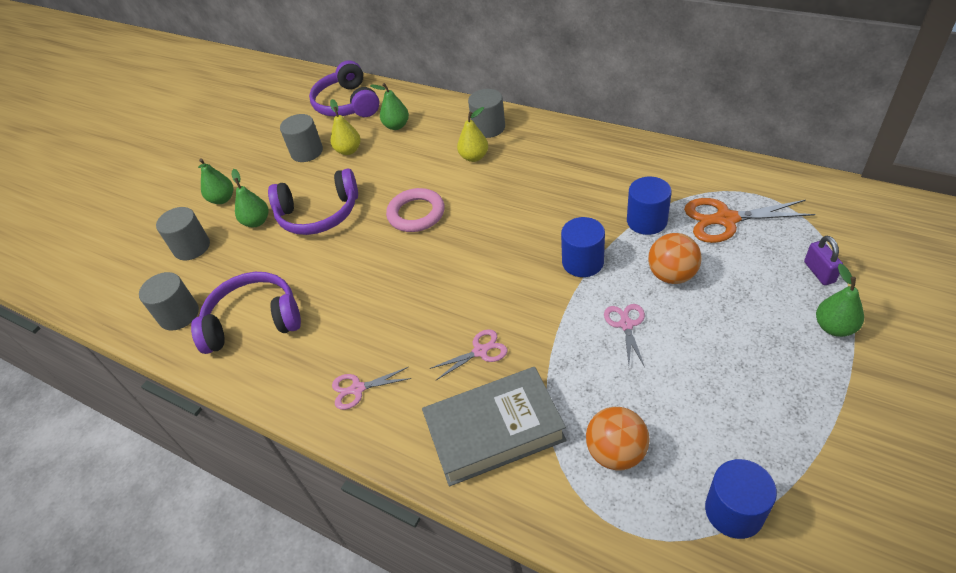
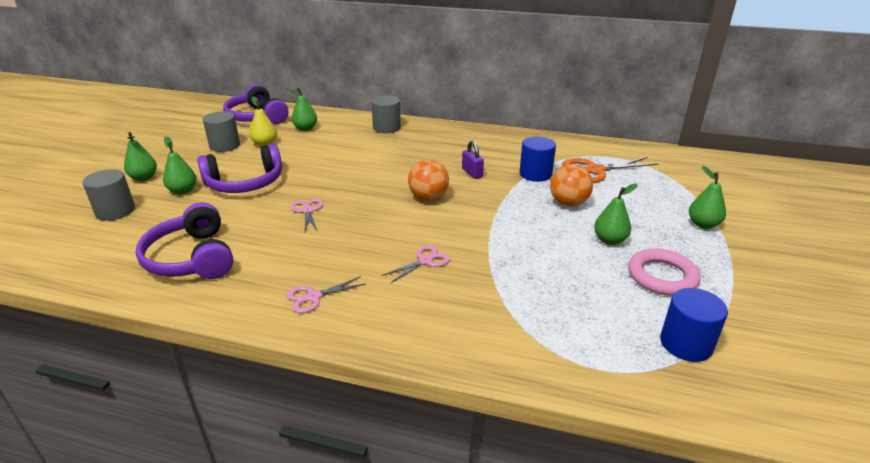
camera: 20 degrees left, 15 degrees down
(179, 315) = (107, 259): grey cylinder -> none
(253, 321) = (192, 258): purple headphones -> purple headphones turned 90 degrees counterclockwise
(416, 214) = (338, 179): pink ring -> pink ring (662, 276)
(474, 157) = (380, 144): yellow pear -> none
(494, 431) = (457, 313): grey book -> none
(582, 262) = (494, 200): blue cylinder -> none
(616, 452) = (571, 316): orange ball -> orange ball (428, 198)
(626, 324) = (545, 234): pink scissors -> pink scissors (307, 210)
(702, 342) = (609, 240): none -> green pear
(819, 272) = (676, 195): purple padlock -> purple padlock (472, 173)

